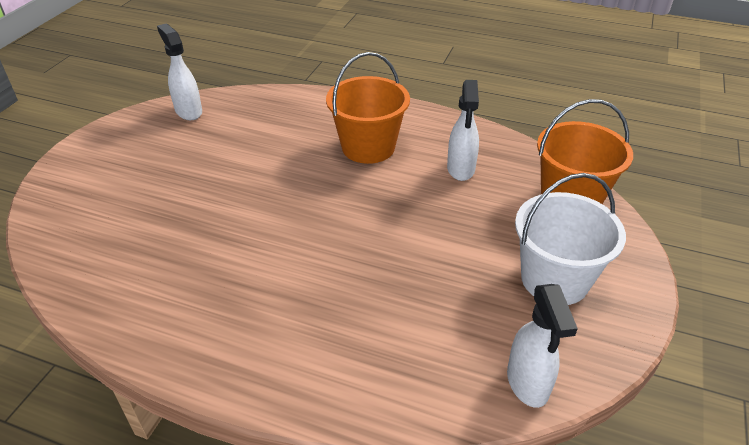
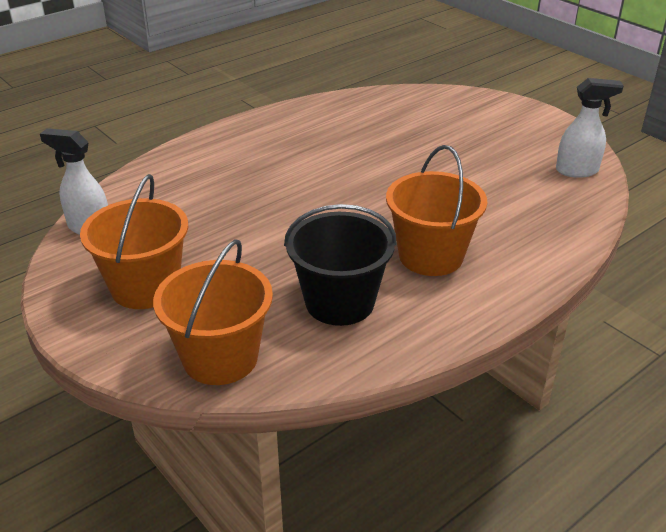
camera: 120 degrees right, 5 degrees down
(460, 169) = (339, 302): white spray bottle -> black bucket
(554, 279) = (145, 287): white bucket -> orange bucket

